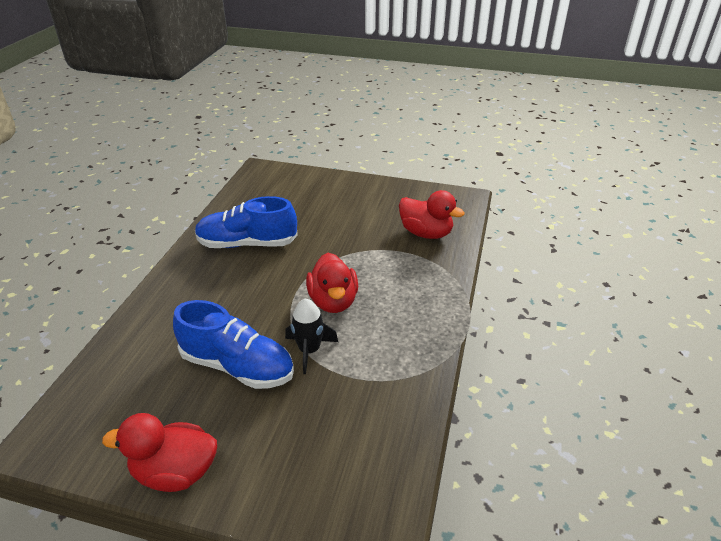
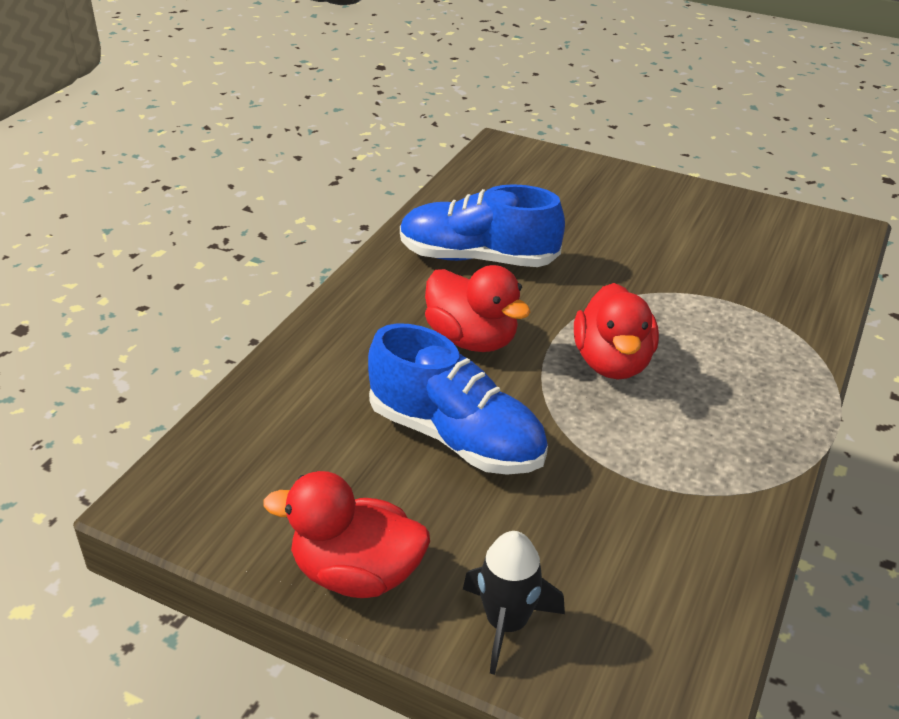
camera: 10 degrees right, 0 degrees up
(309, 350) = (570, 430): black rocket -> black rocket (506, 623)
(426, 233) = (773, 278): red duck -> red duck (472, 339)

